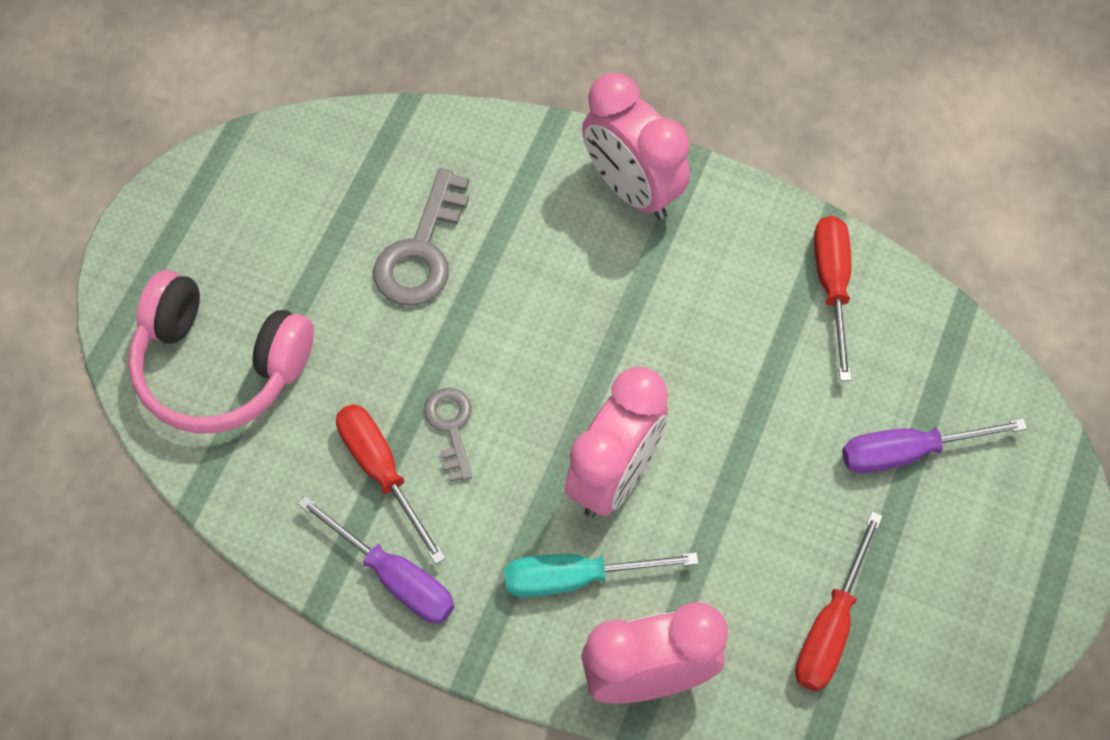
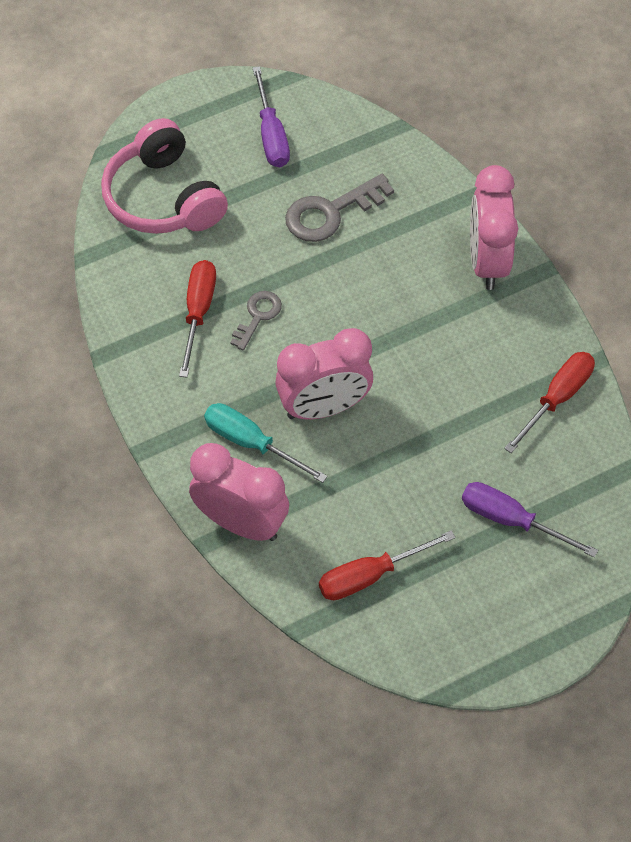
camera: 40 degrees right, 5 degrees down
(394, 577) = (154, 370): purple screwdriver -> purple screwdriver (271, 135)

